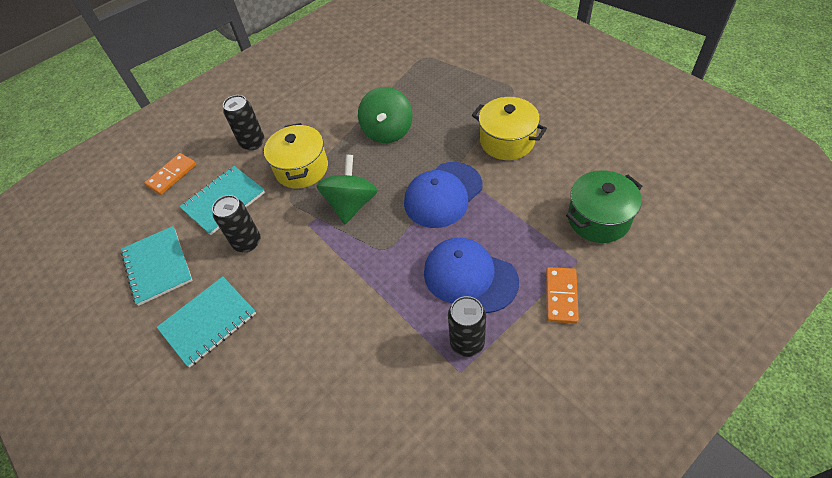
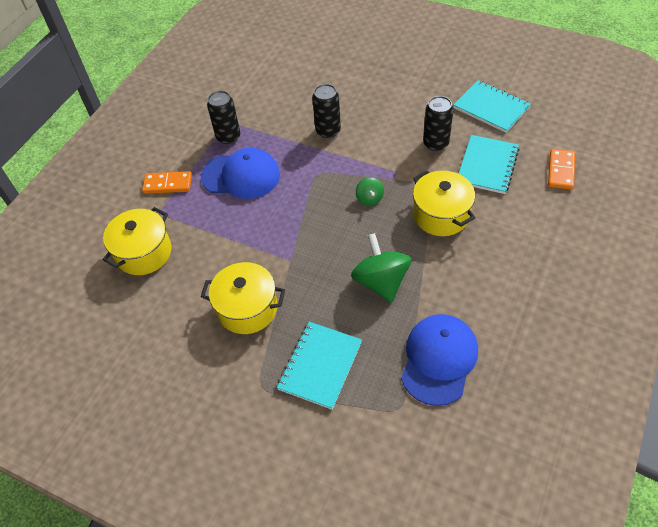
camera: 155 degrees right, 0 degrees up
(208, 322) = (417, 92): turquoise notebook -> turquoise notebook (320, 366)
(252, 143) = (514, 225): black can -> black can (328, 131)
(351, 204) = (369, 198): green spinning top -> green spinning top, size x0.51
(443, 195) = (290, 232): blue cap -> blue cap (439, 359)
(561, 296) = (168, 184): orange domino -> orange domino turned 75 degrees counterclockwise
(598, 219) = (144, 253): green pot -> yellow pot

